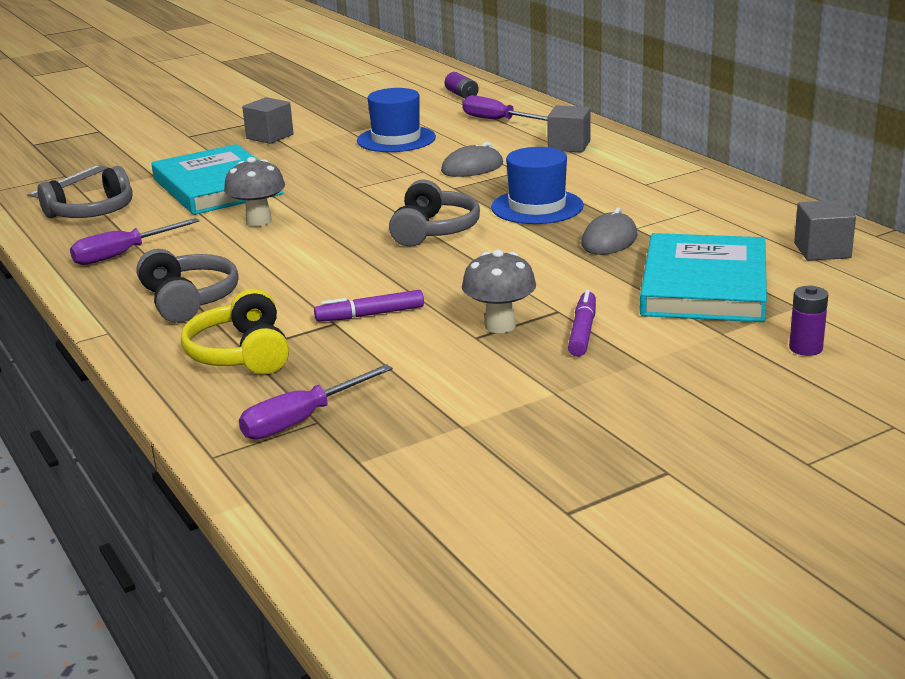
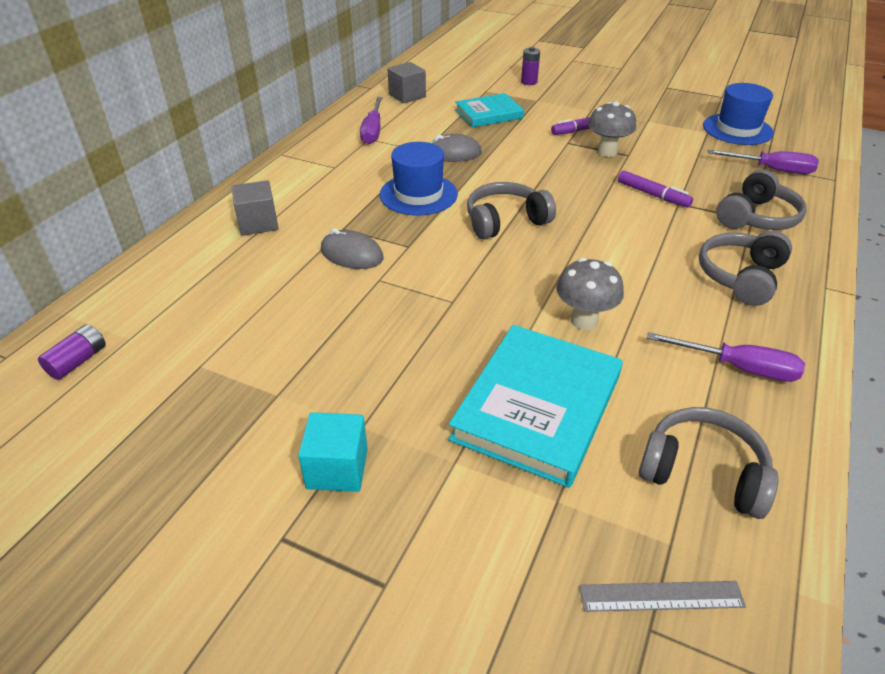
camera: 125 degrees left, 15 degrees up
(241, 354) = (757, 217): yellow headphones -> grey headphones
(270, 136) = (337, 468): grey cube -> turquoise cube
(396, 139) = (290, 340): blue hat -> blue hat (737, 129)
(497, 120) = (189, 292): purple screwdriver -> purple screwdriver (373, 131)
(704, 286) = (488, 114): turquoise book -> turquoise book, size x0.62

